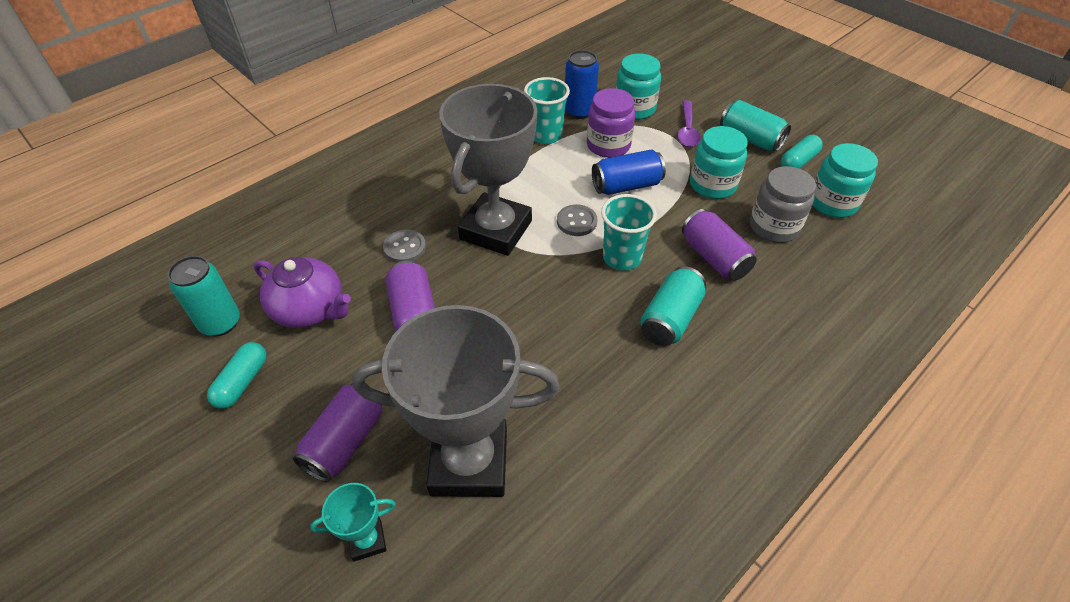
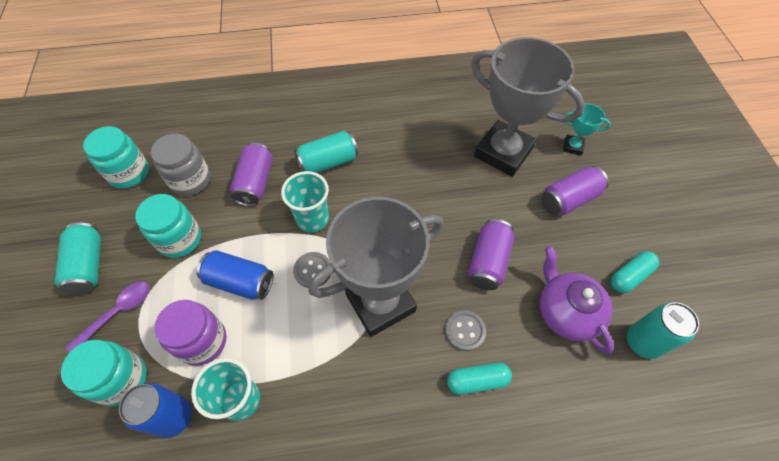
camera: 145 degrees left, 10 degrees up
(798, 161) = (92, 219): turquoise capsule -> turquoise capsule (477, 381)

